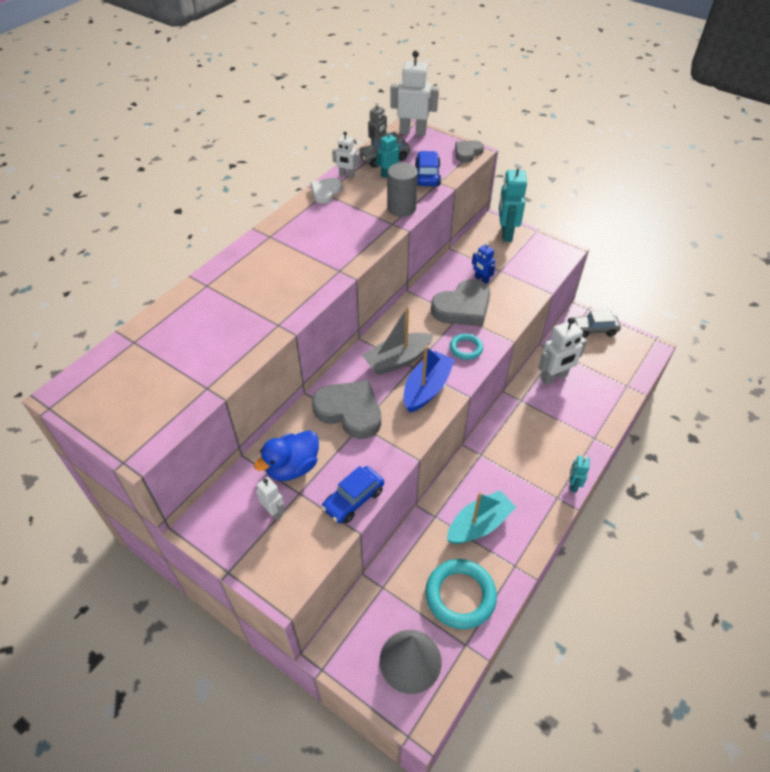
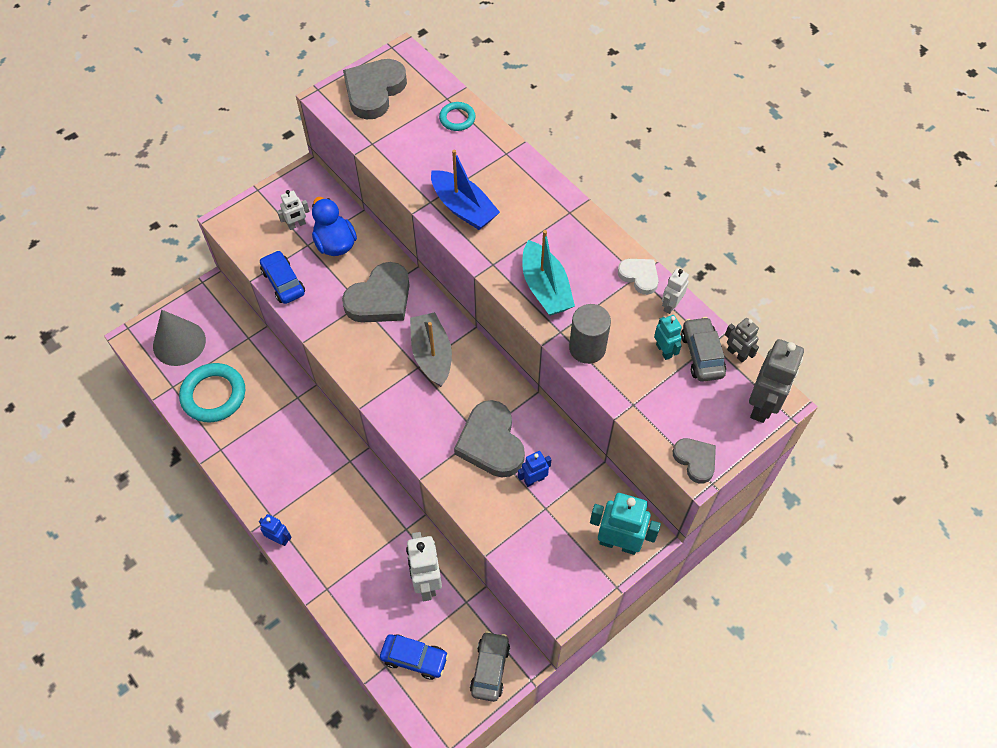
camera: 105 degrees right, 10 degrees up
(125, 406) = (374, 91): none -> grey heart
(412, 132) = (762, 405): white robot -> grey robot
(427, 175) = (650, 395): blue car -> blue car (414, 658)
(427, 388) = (384, 372): blue boat -> blue boat (463, 208)
(466, 348) = (426, 425): turquoise ring -> turquoise ring (457, 118)
(479, 525) = (273, 432): turquoise boat -> turquoise boat (545, 288)
(573, 485) = (279, 539): turquoise robot -> blue robot

